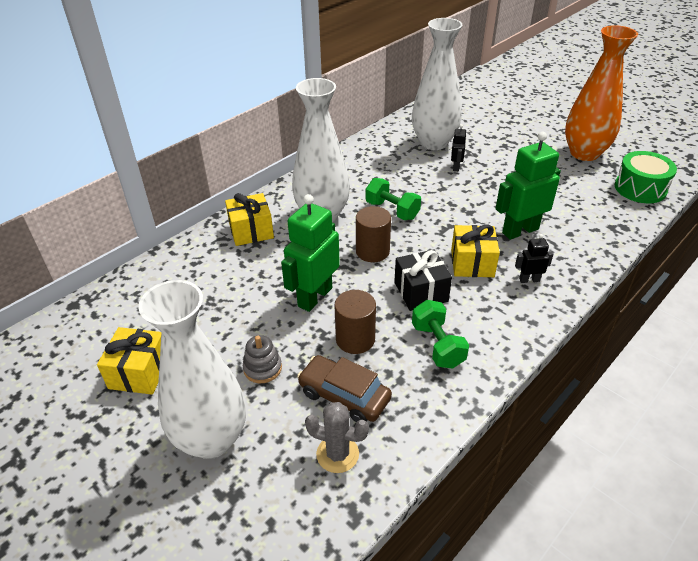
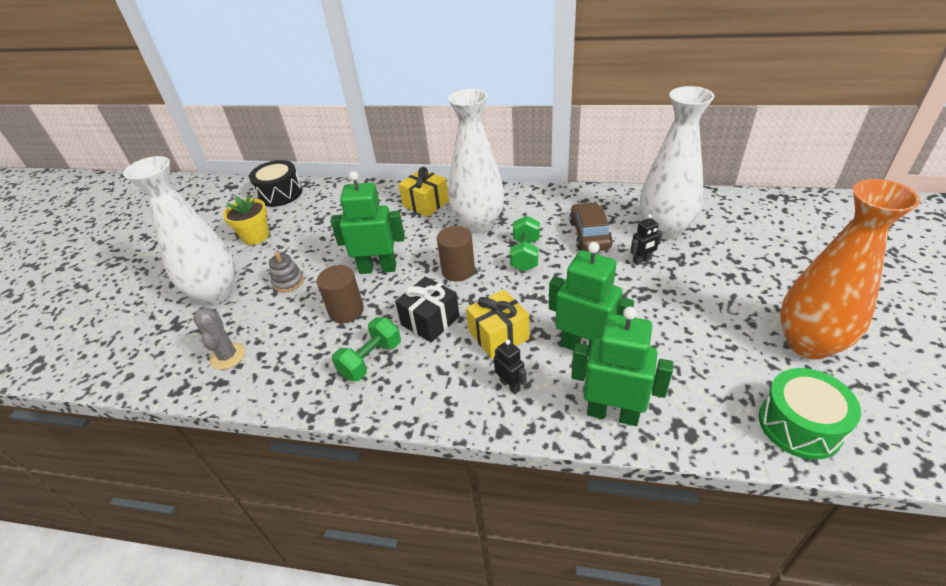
camera: 60 degrees right, 0 degrees up
(77, 325) = (280, 194): none -> black drum
(140, 372) = (255, 236): yellow gift -> yellow flower pot
(344, 396) = (284, 333): brown car -> brown car (589, 235)
(587, 247) = (612, 413): none -> green robot

